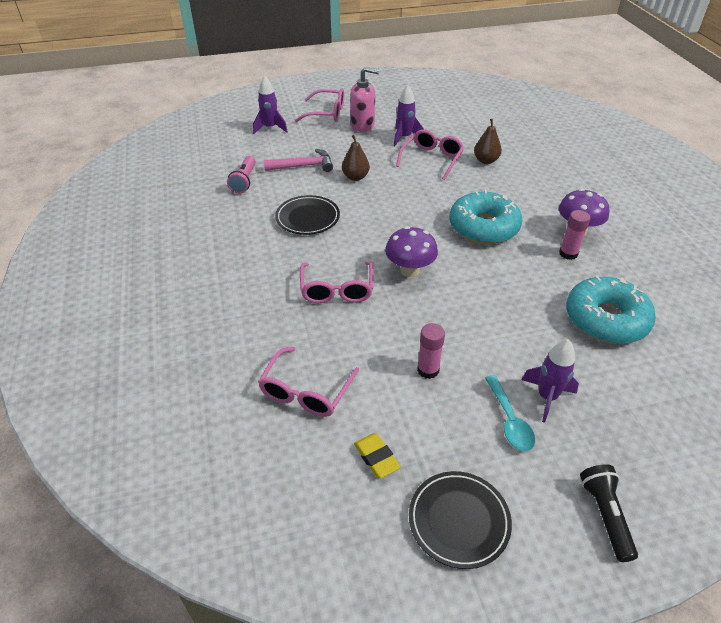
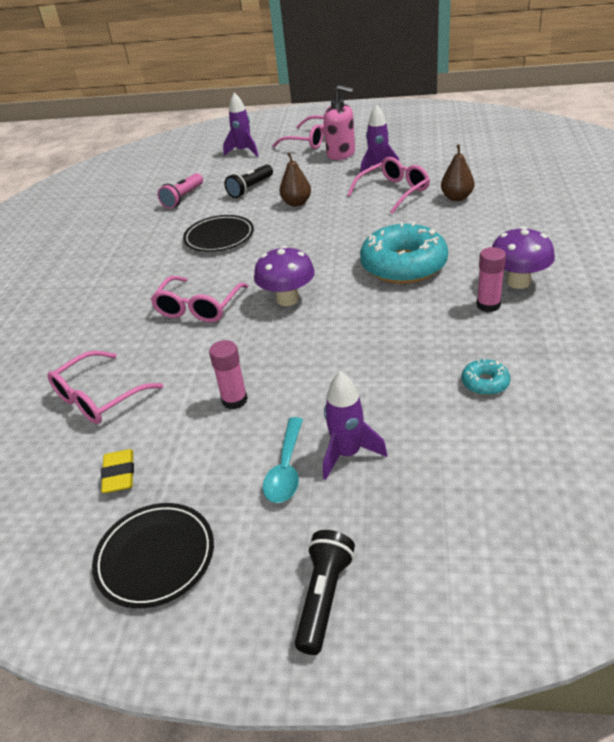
camera: 25 degrees right, 5 degrees down
(303, 166) = (250, 188): pink hammer -> black flashlight
(606, 319) = (485, 383): turquoise donut -> turquoise donut, size x0.43

